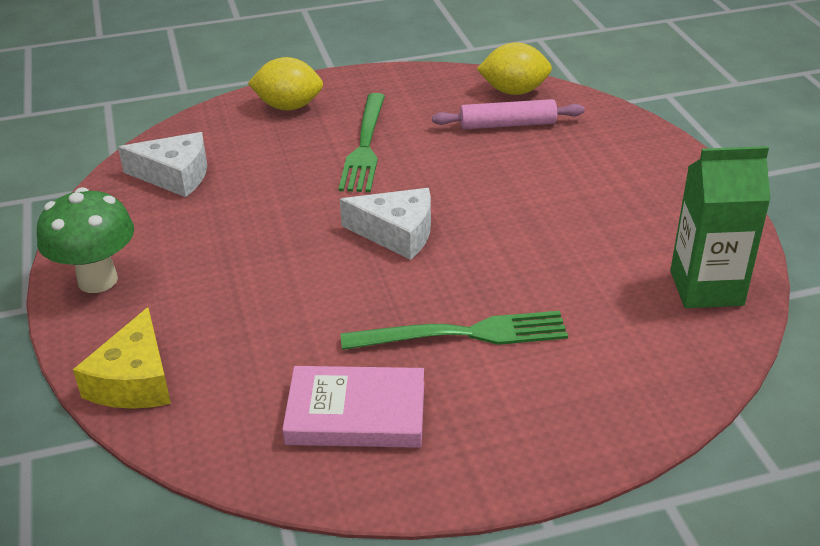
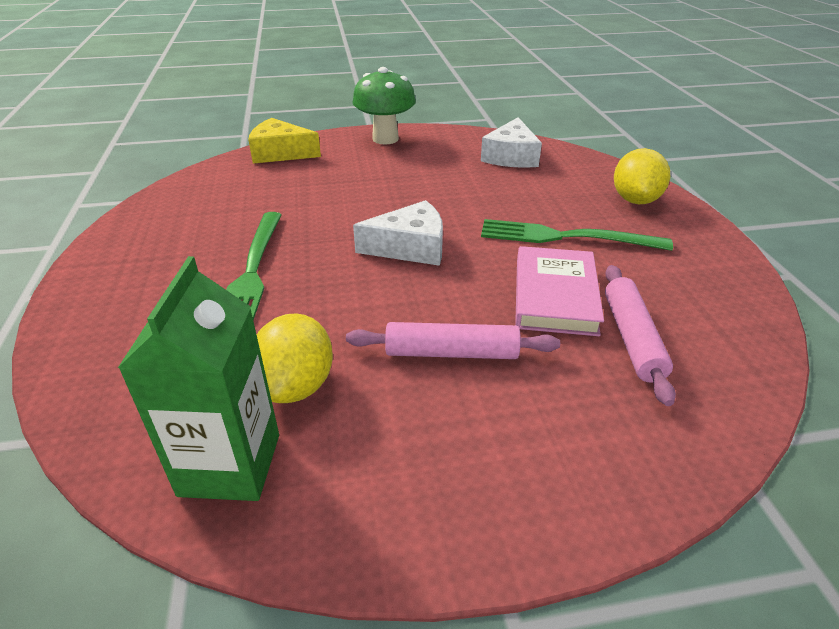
camera: 95 degrees right, 0 degrees up
(356, 413) = (197, 221): pink book -> pink book (555, 295)
(397, 233) = (410, 247): white cheese -> white cheese turned 120 degrees counterclockwise
(514, 91) = (729, 355): yellow lemon -> yellow lemon (296, 385)
(551, 200) = (451, 353): none -> pink rolling pin

